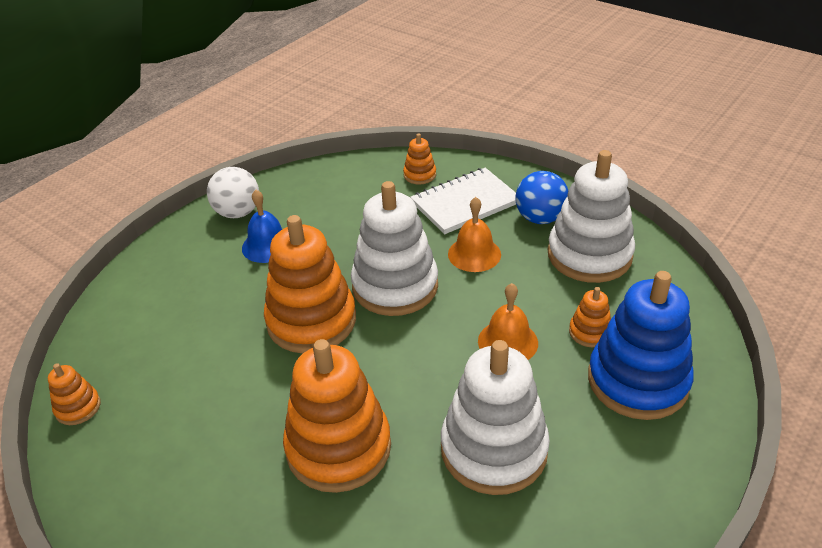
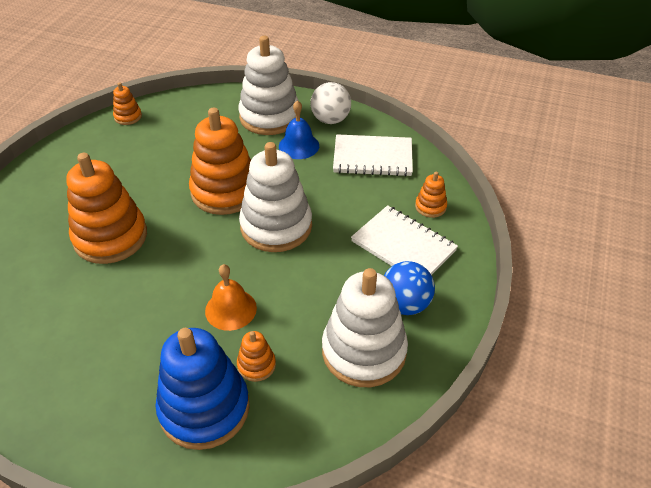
camera: 70 degrees right, 5 degrees up
(325, 195) = (372, 158): none -> white notebook
(474, 254) = (333, 266): orange bell -> none
(494, 449) = (118, 321): white stacking toy -> white stacking toy (269, 117)

